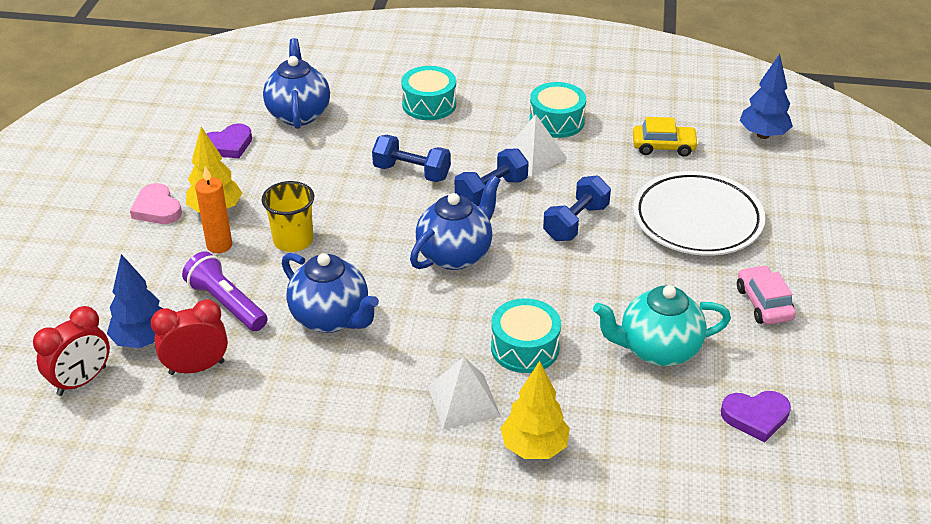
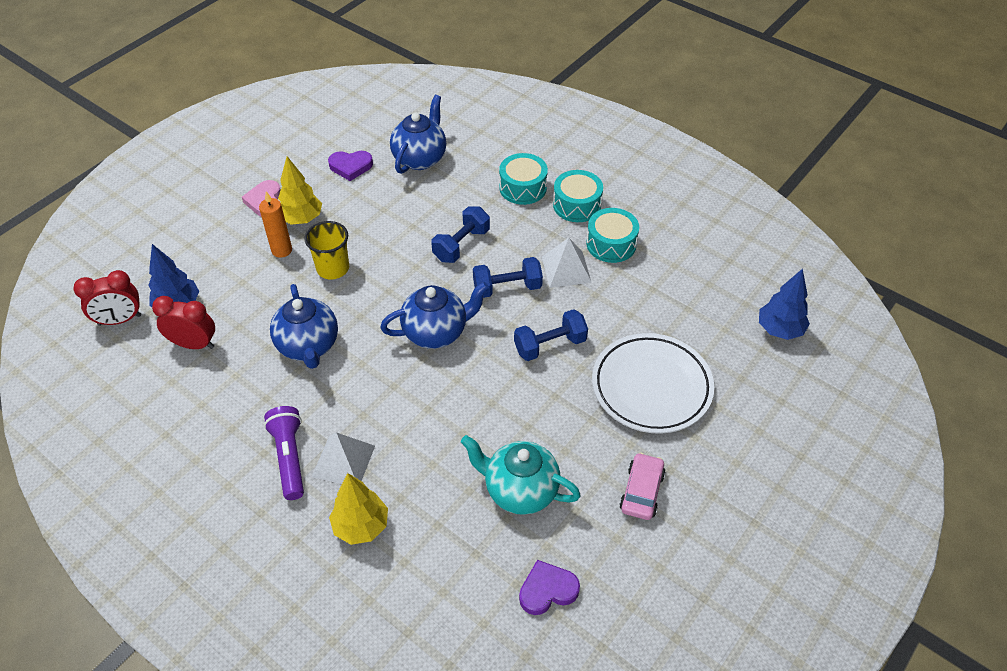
camera: 30 degrees right, 10 degrees up
(226, 304) = (250, 301): purple flashlight -> purple flashlight (289, 457)
(411, 172) = (461, 245): blue dumbbell -> blue dumbbell turned 75 degrees clockwise
(525, 347) = (422, 438): turquoise drum -> turquoise drum (577, 205)
(663, 147) = (681, 305): yellow car -> none
(755, 417) = (547, 590): purple heart -> purple heart turned 135 degrees clockwise

